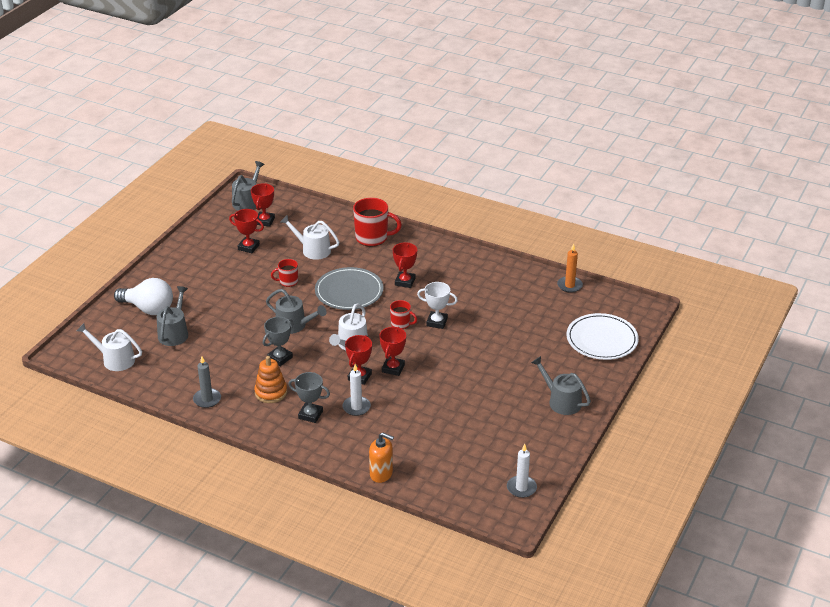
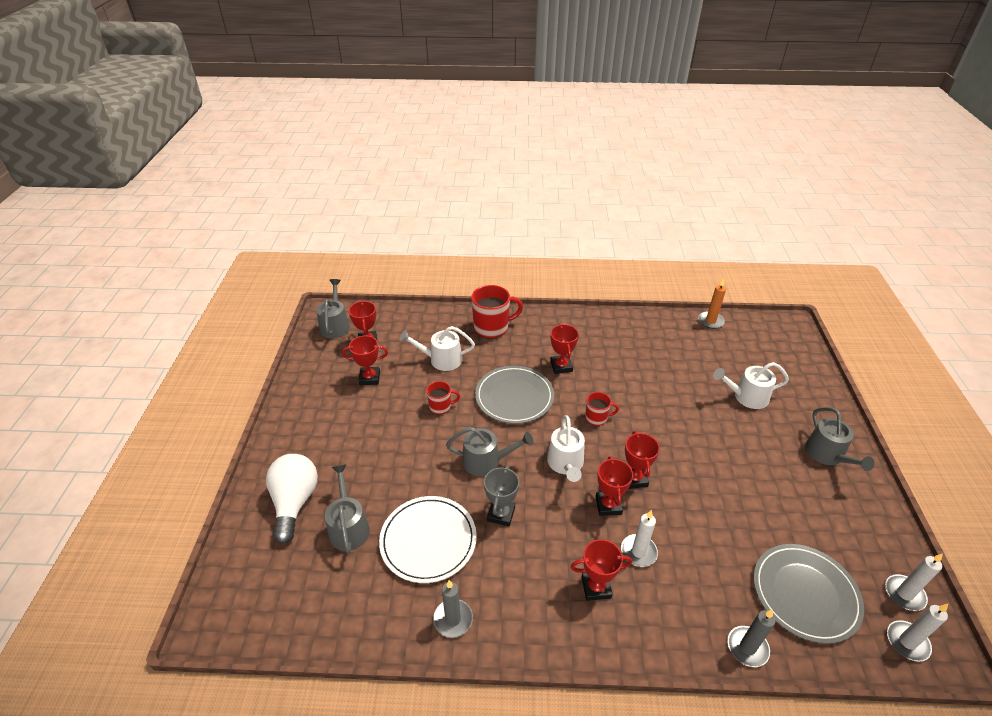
camera: 25 degrees left, 5 degrees up
(115, 359) = (290, 603): white watering can -> white watering can (747, 397)
(148, 309) = (295, 502): white light bulb -> white light bulb turned 90 degrees counterclockwise
(271, 392) = (525, 572): orange stacking toy -> none
(288, 282) = (441, 407): red mug -> red mug turned 150 degrees counterclockwise
(310, 415) = (596, 587): grey trophy -> red trophy
(381, 474) = (747, 647): orange soap dispenser -> grey candle
(437, 322) = (629, 403): white trophy -> none
(450, 464) = (805, 594): none -> grey plate
(493, 508) = (907, 642): none -> white candle
(561, 401) = (827, 455): grey watering can -> grey watering can turned 120 degrees counterclockwise
(602, 339) = (791, 368): white plate -> white plate (428, 540)

